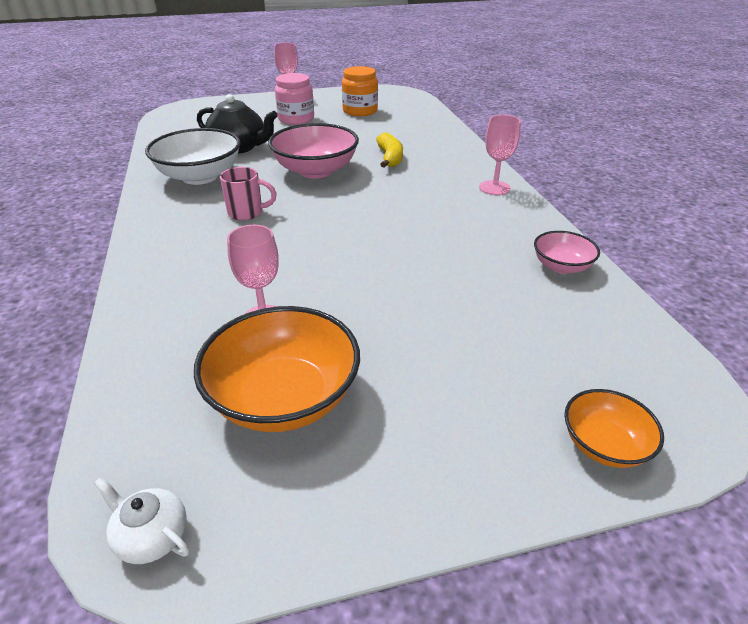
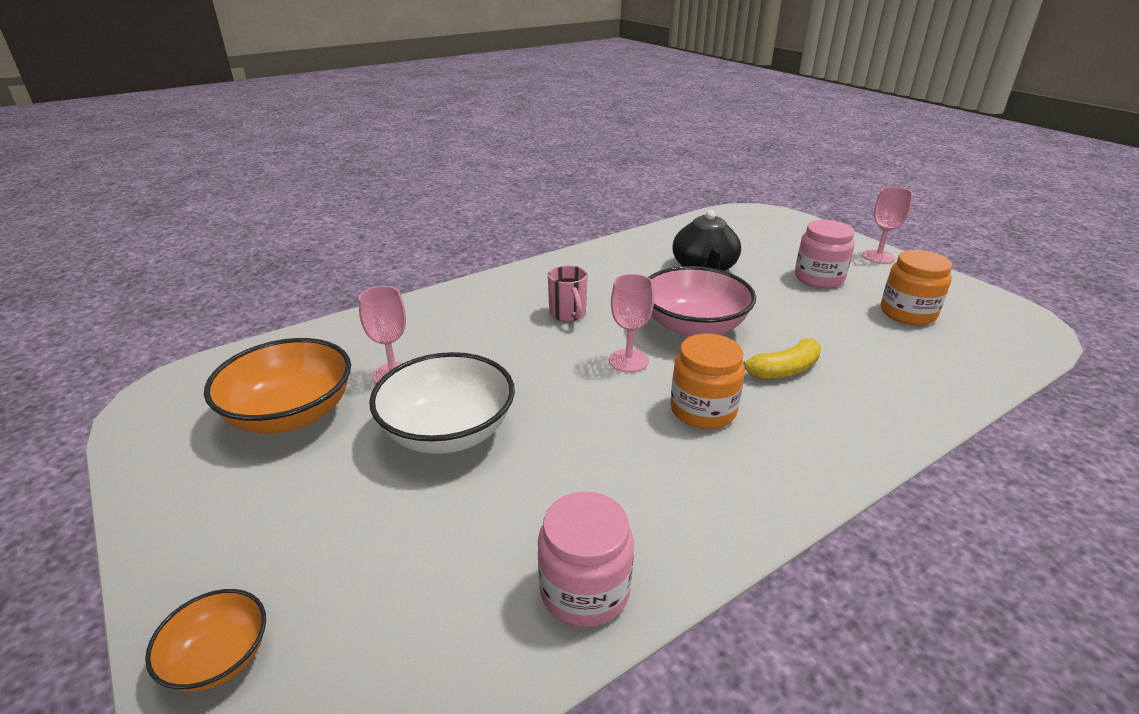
camera: 70 degrees right, 5 degrees down
(151, 536) = (161, 398): white teapot -> none
(200, 176) = (621, 270): white bowl -> white bowl (448, 432)
(414, 191) = (703, 410): none -> orange jar
(494, 188) = (780, 485): pink goblet -> pink goblet (628, 360)
(561, 266) = (584, 590): pink bowl -> pink jar

